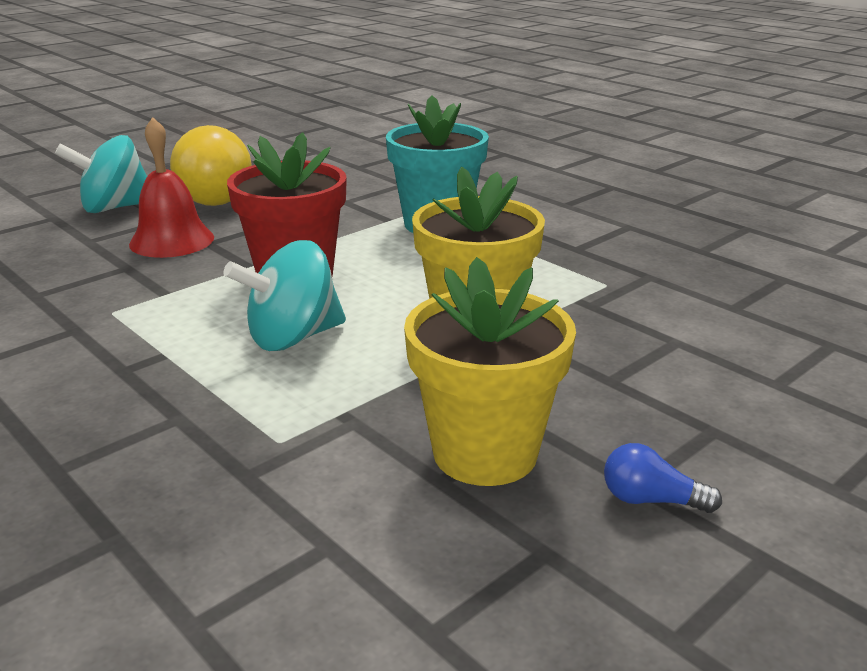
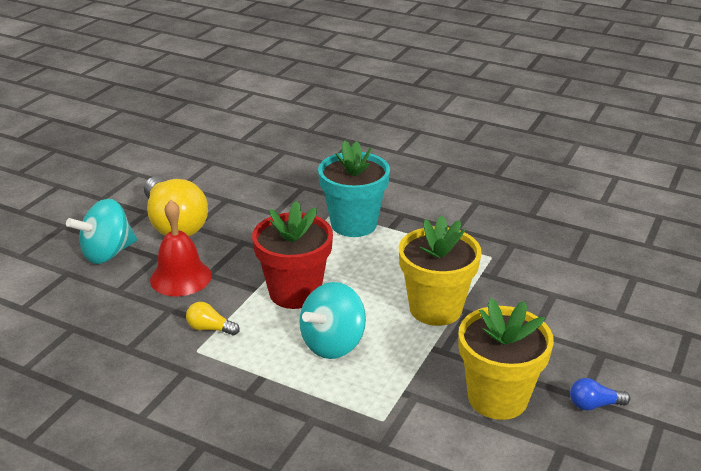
camera: 20 degrees left, 5 degrees up
(152, 293) = (210, 328): none -> yellow light bulb

